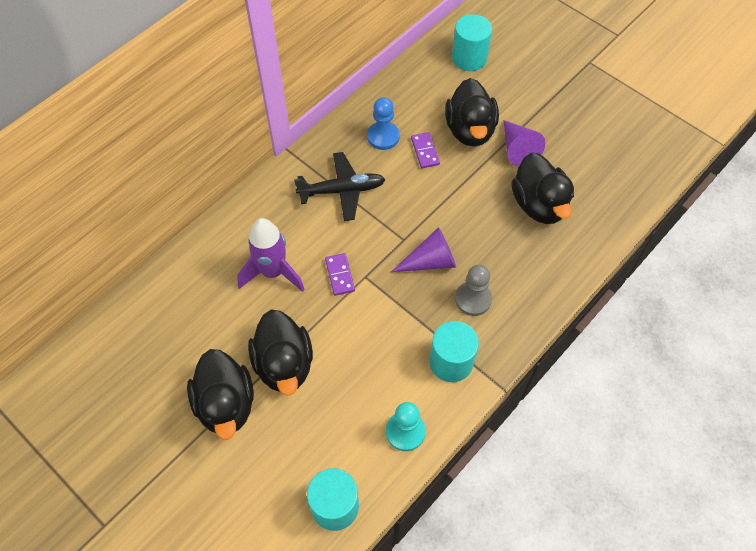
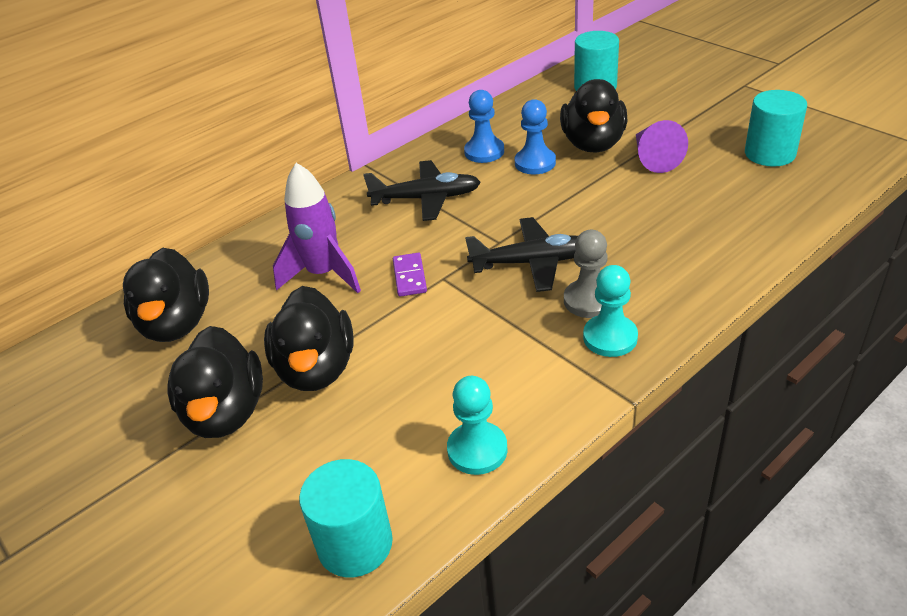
camera: 10 degrees right, 20 degrees down
(425, 151) = (535, 163): purple domino -> blue pawn
(430, 261) = (532, 262): purple cone -> black plane
(451, 362) = (553, 368): turquoise cylinder -> turquoise cylinder (770, 153)
(488, 334) = (610, 337): none -> turquoise pawn
(539, 205) = (682, 207): black duck -> black duck (177, 323)

